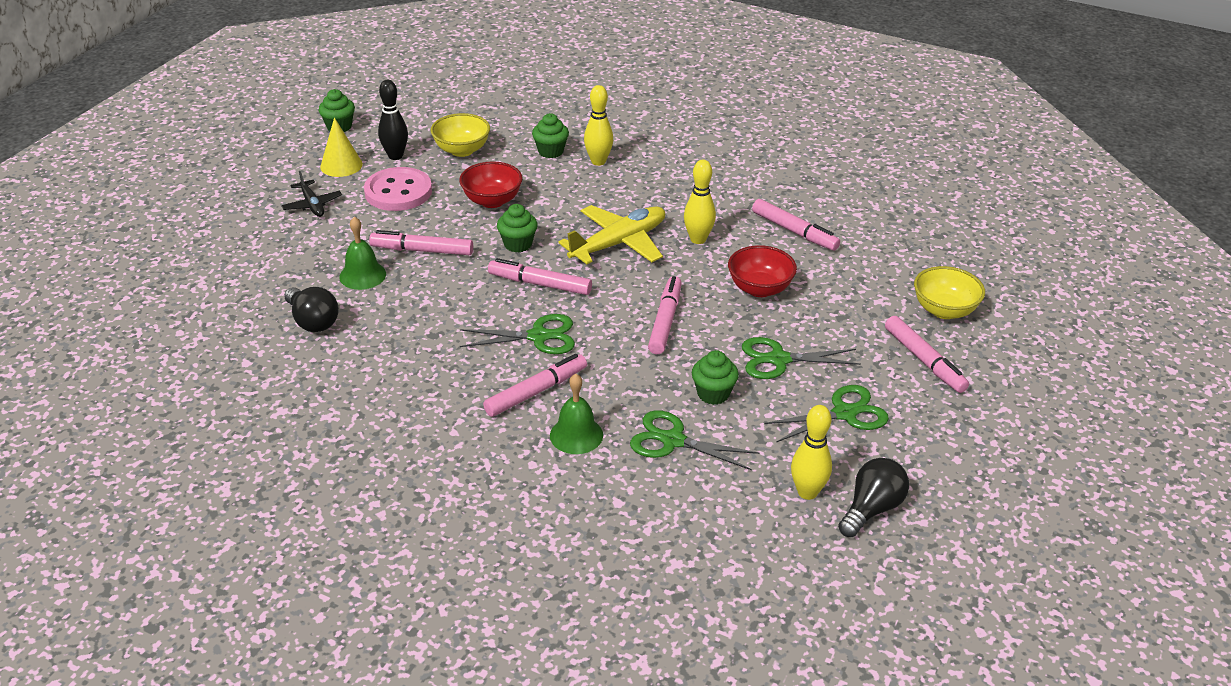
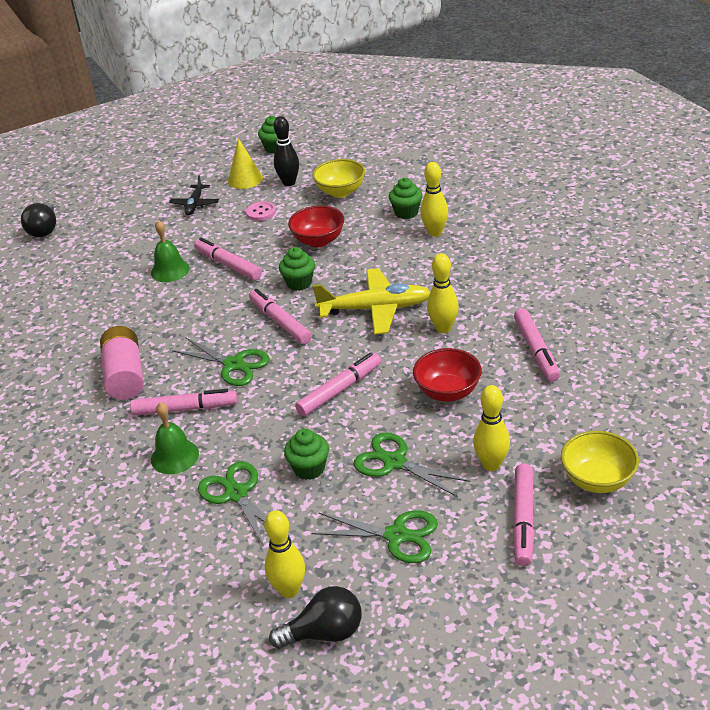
camera: 40 degrees right, 0 degrees up
(313, 321) = (104, 294): black light bulb -> black light bulb (44, 229)
(398, 192) = (261, 212): pink button -> pink button, size x0.52
(435, 386) = (125, 375): none -> pink battery
(856, 330) = (491, 464): none -> yellow bowling pin

